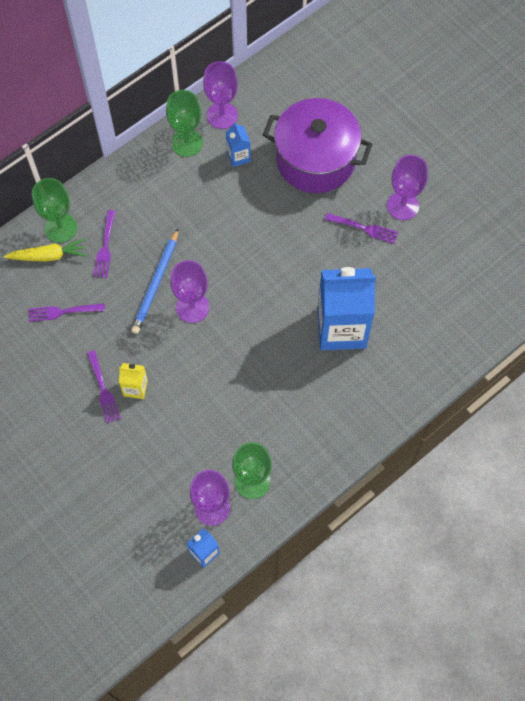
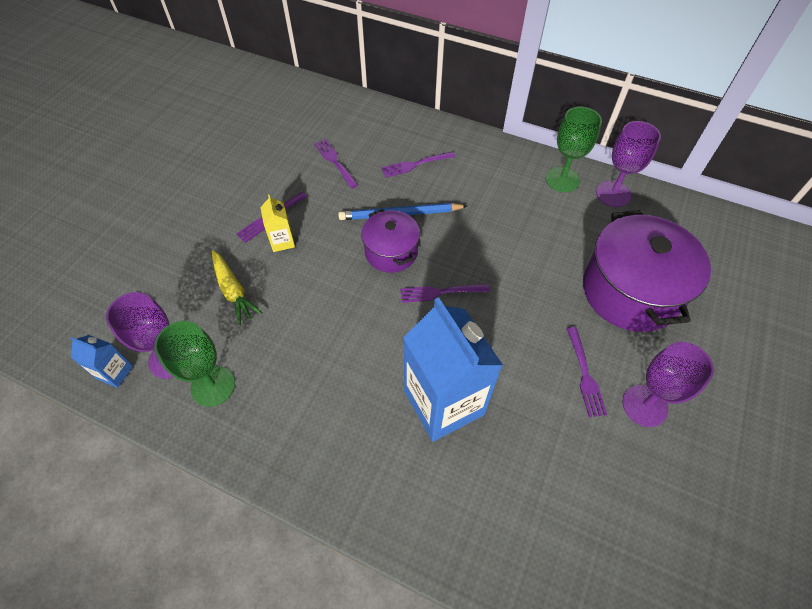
camera: 65 degrees right, 10 degrees down
(48, 256) = (383, 132): yellow carrot -> yellow carrot (233, 291)
(60, 228) = (414, 130): green goblet -> none
(192, 307) = (391, 252): purple goblet -> purple pot
(238, 156) = (580, 224): blue carton -> none
(250, 288) = (441, 292): none -> purple fork

